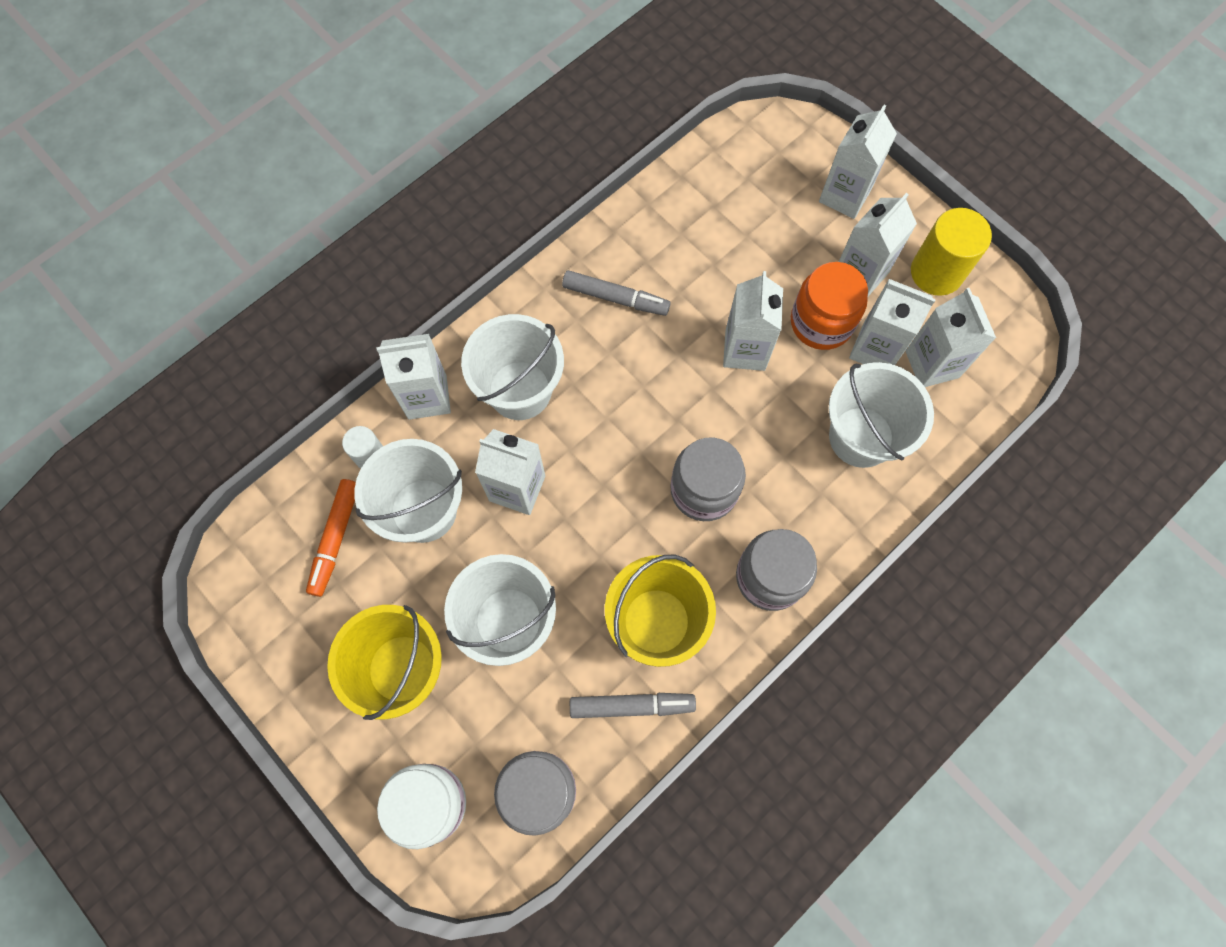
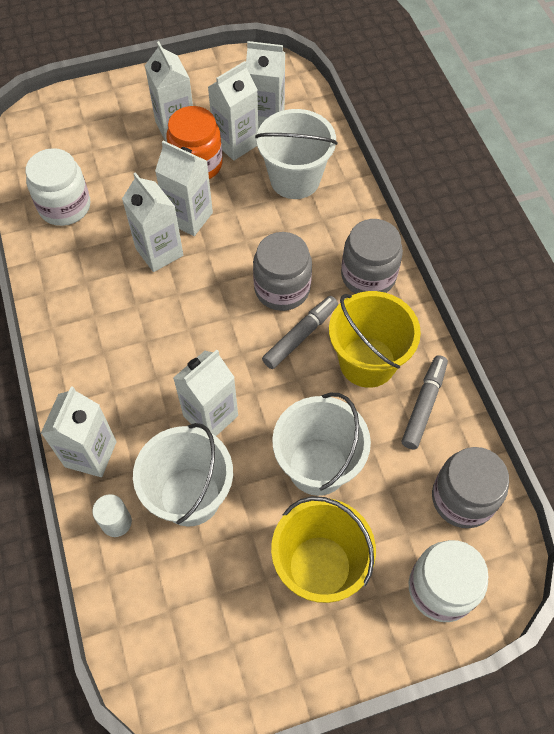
camera: 65 degrees left, 10 degrees down
(336, 538) = (176, 581): orange marker -> none
(520, 390) = (128, 380): white bucket -> none
(615, 297) = (93, 282): grey marker -> grey marker (300, 336)
(692, 221) = (64, 206): none -> white jar
(845, 195) = (110, 109): white carton -> white carton (159, 252)
(936, 272) = (201, 87): yellow cylinder -> none

